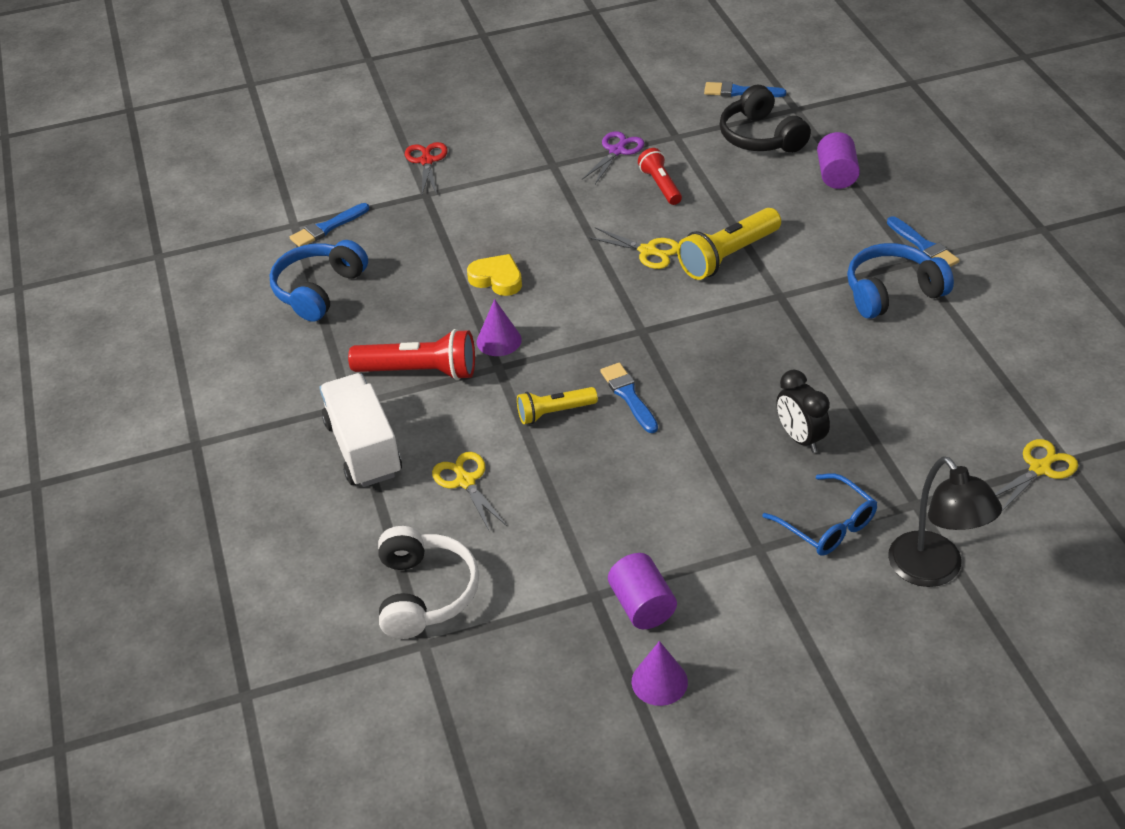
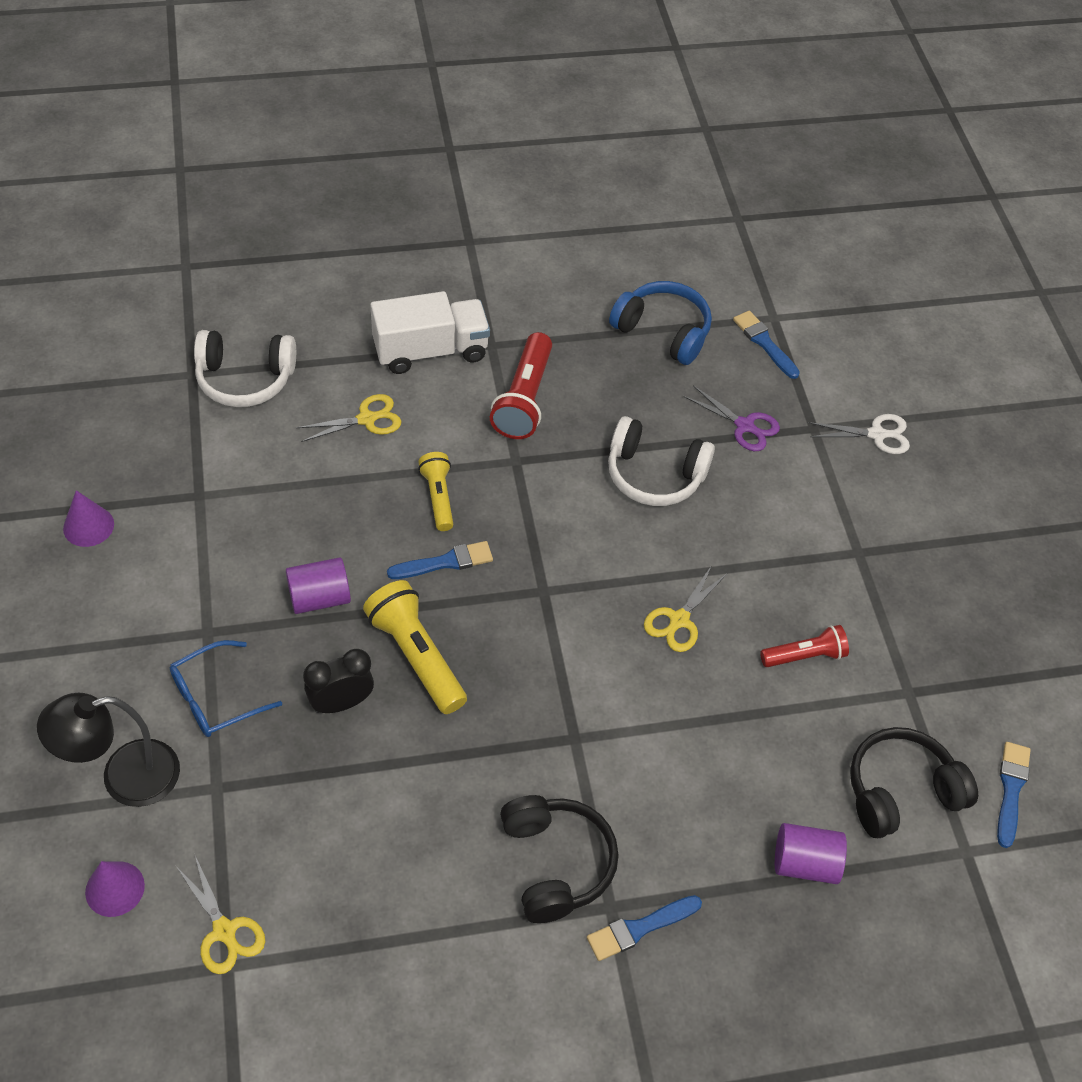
camera: 90 degrees right, 10 degrees up
(426, 161) = (877, 434): red scissors -> white scissors
(497, 279) = (654, 475): yellow heart -> white headphones
(499, 340) = (555, 465): purple cone -> purple cone (115, 888)
(617, 151) = (882, 622): purple scissors -> purple scissors (745, 426)
(642, 606) = (174, 527): purple cylinder -> purple cylinder (319, 598)
(728, 256) = (656, 700): yellow flashlight -> yellow flashlight (416, 656)
(892, 292) = (556, 863): blue headphones -> black headphones

